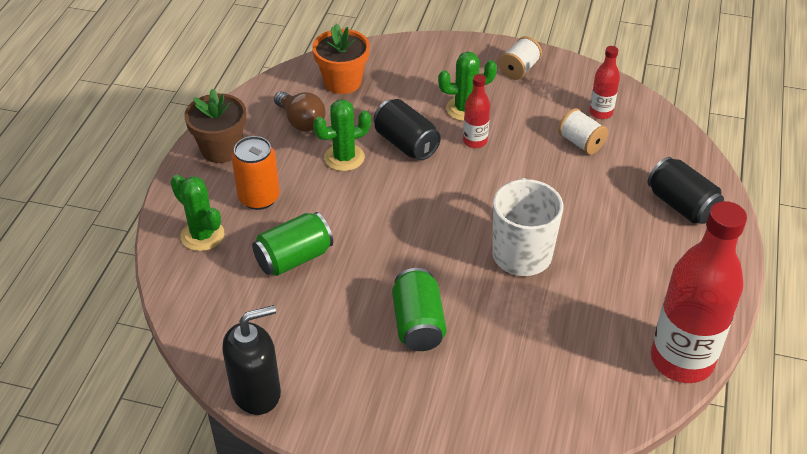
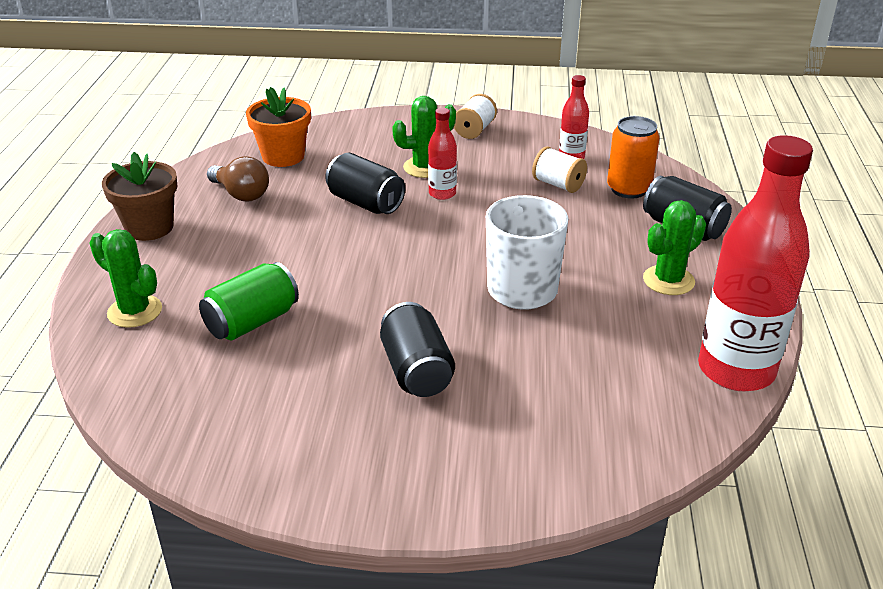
camera: 10 degrees left, 10 degrees down
(256, 392) = (223, 468): black soap dispenser -> none
(259, 198) = (201, 268): orange can -> orange can (628, 189)
(344, 157) = (296, 221): green cactus -> green cactus (668, 280)
(418, 324) = (416, 371): green can -> black can

